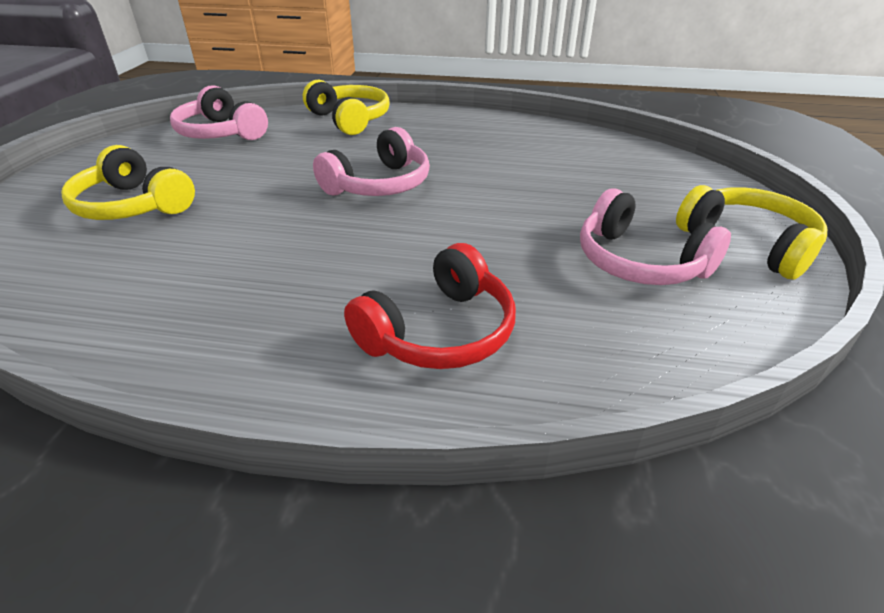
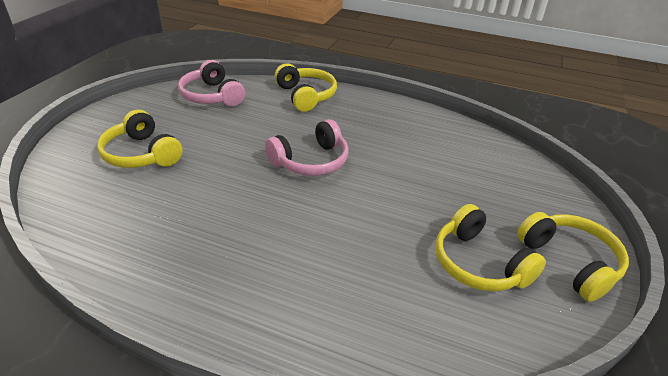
camera: 10 degrees right, 0 degrees up
(439, 331) = (316, 296): red headphones -> none
(639, 261) = (479, 263): pink headphones -> yellow headphones

